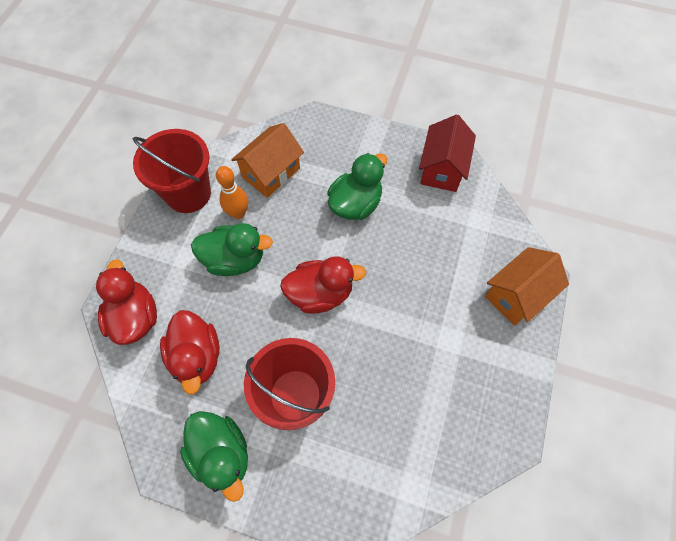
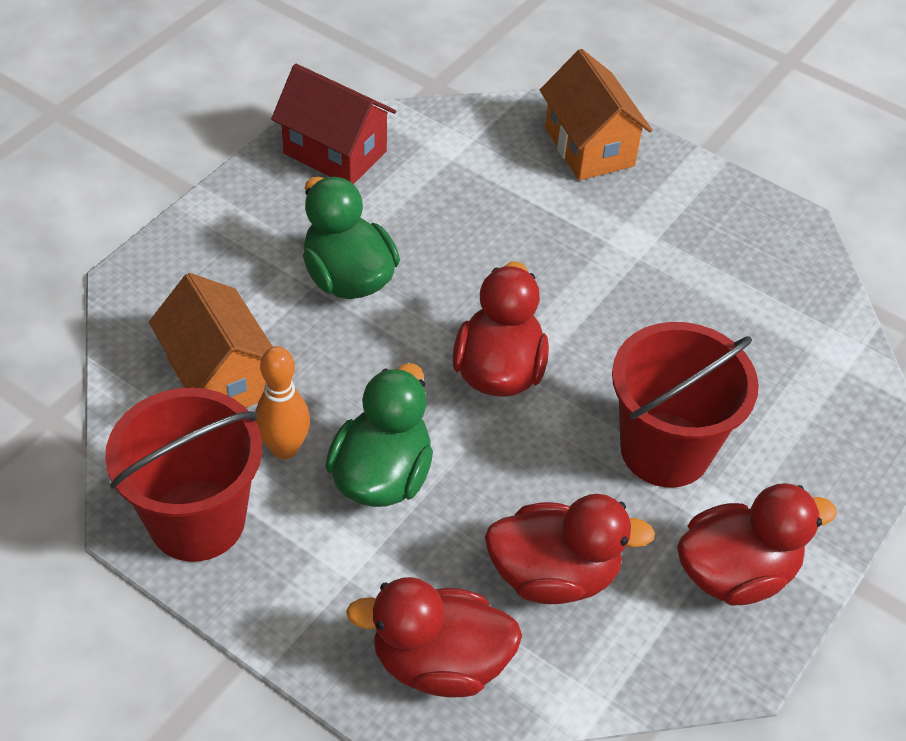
camera: 75 degrees left, 15 degrees down
(222, 454) = (736, 573): green duck -> red duck

